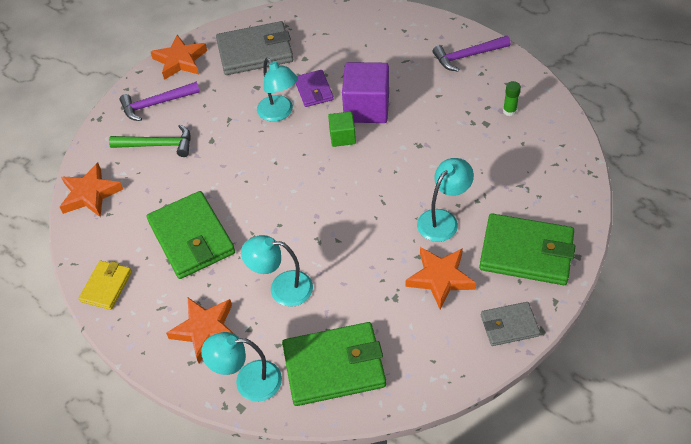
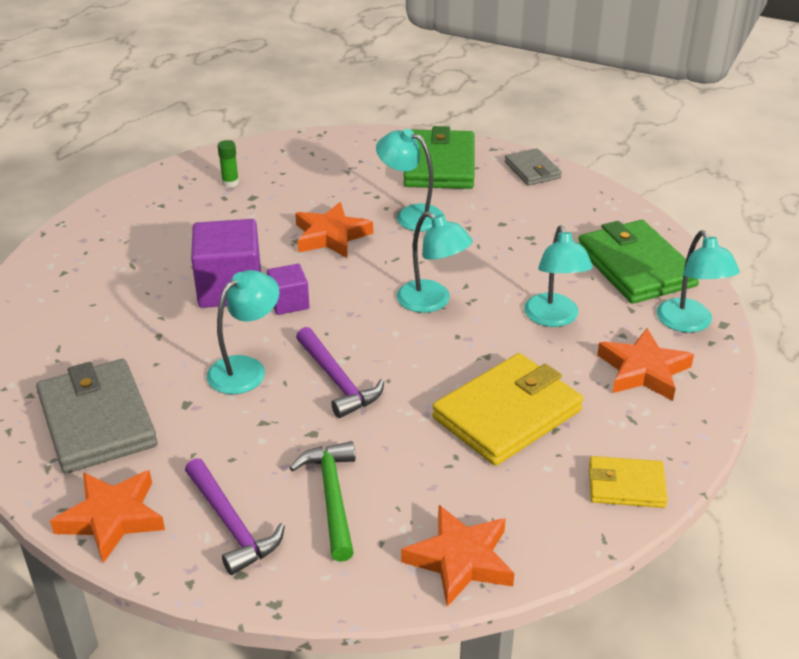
camera: 105 degrees left, 15 degrees down
(191, 237) = (507, 414): green wallet -> yellow wallet
(314, 90) = (194, 341): purple wallet -> none
(322, 216) = (432, 302): none -> turquoise lamp
(342, 137) = (289, 302): green cube -> purple cube
(440, 278) = (492, 211): orange star -> orange star (331, 236)
(467, 56) = (127, 216): purple hammer -> purple hammer (337, 381)

